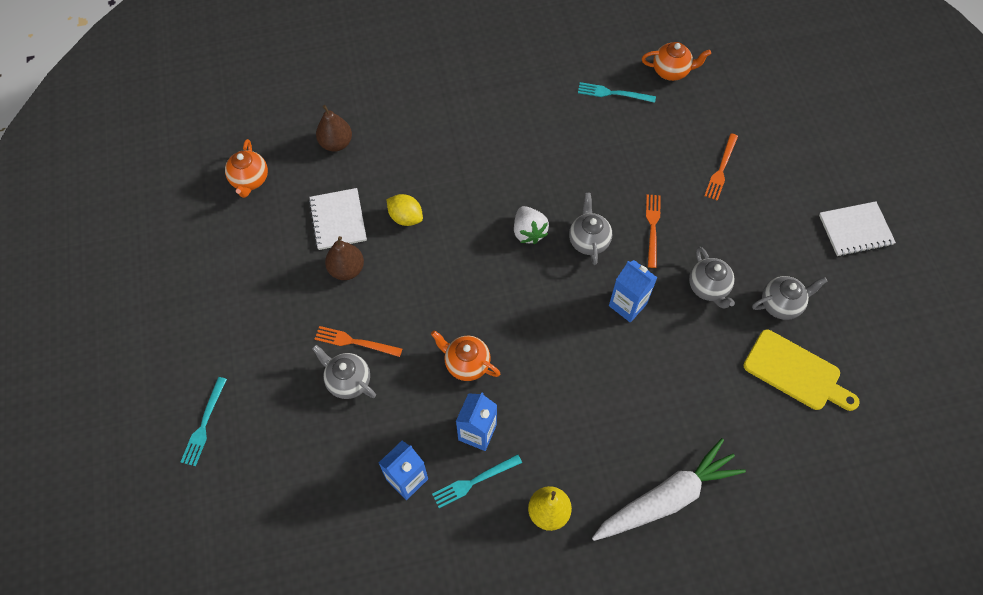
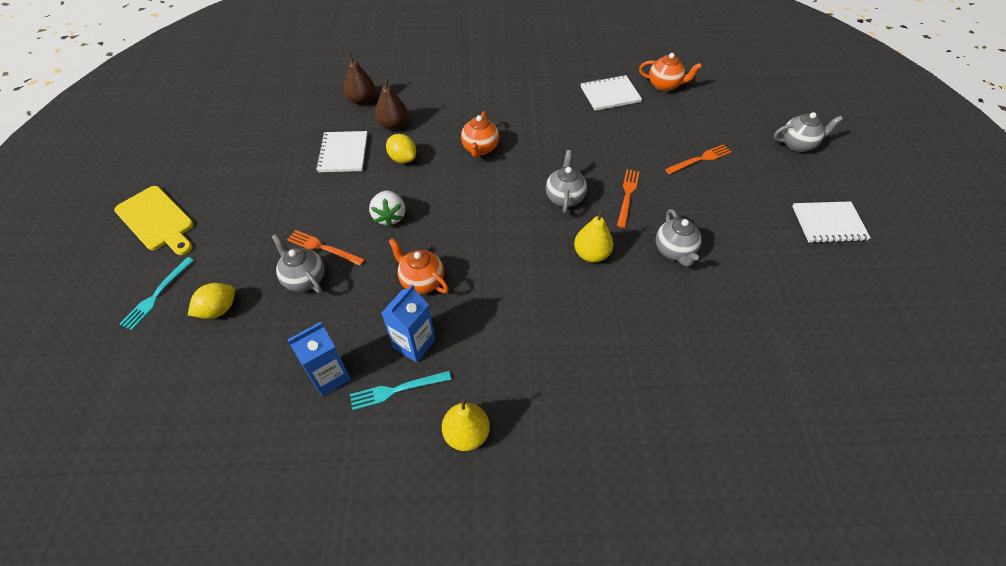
camera: 10 degrees right, 10 degrees down
(250, 180) = (280, 116): orange teapot -> orange teapot (480, 148)
(273, 429) = (218, 309): none -> yellow lemon
(347, 269) = (337, 190): brown pear -> brown pear (393, 125)
(529, 232) = (510, 184): white strawberry -> white strawberry (389, 217)
(613, 93) = (610, 94): turquoise fork -> white notebook
(627, 305) = (591, 254): blue carton -> yellow pear
(667, 497) = (599, 441): white carrot -> none
(721, 169) = (700, 159): orange fork -> orange fork turned 150 degrees counterclockwise
(781, 304) = (747, 276): grey teapot -> grey teapot (797, 145)
(796, 372) = (757, 340): yellow cutting board -> yellow cutting board (157, 220)

